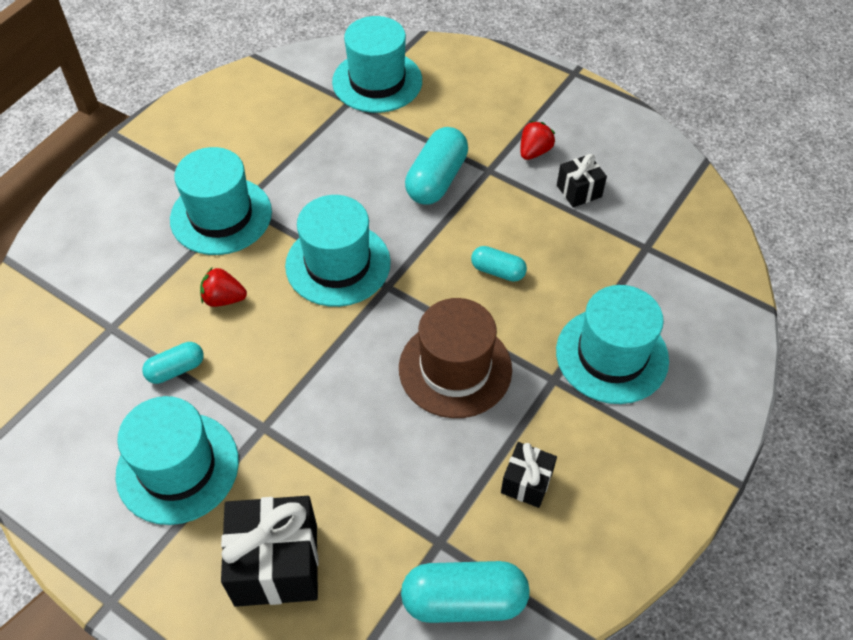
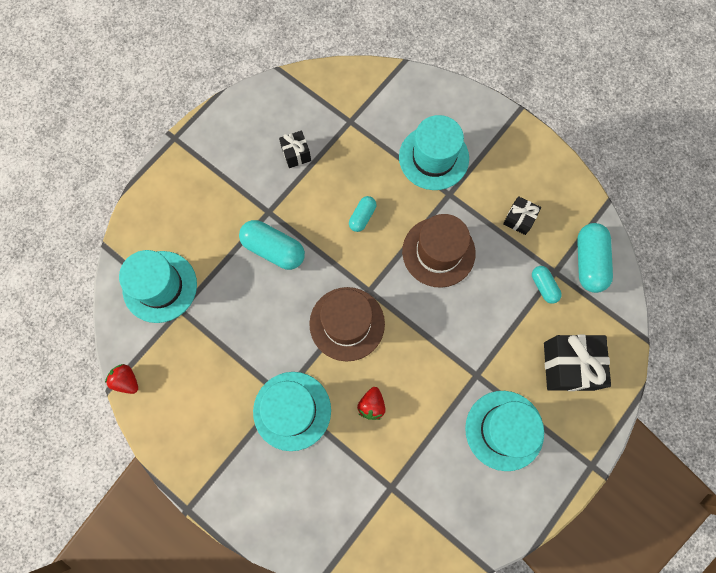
camera: 85 degrees left, 20 degrees up
(176, 369) = (429, 436): turquoise capsule -> turquoise capsule (543, 286)
(338, 264) = (347, 323): turquoise hat -> brown hat
(534, 152) = (254, 178): red strawberry -> red strawberry (127, 380)

